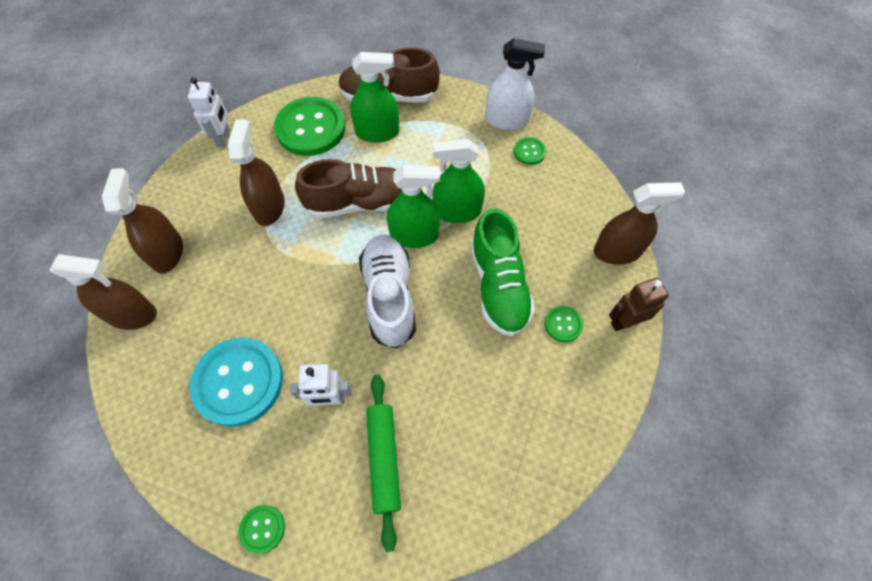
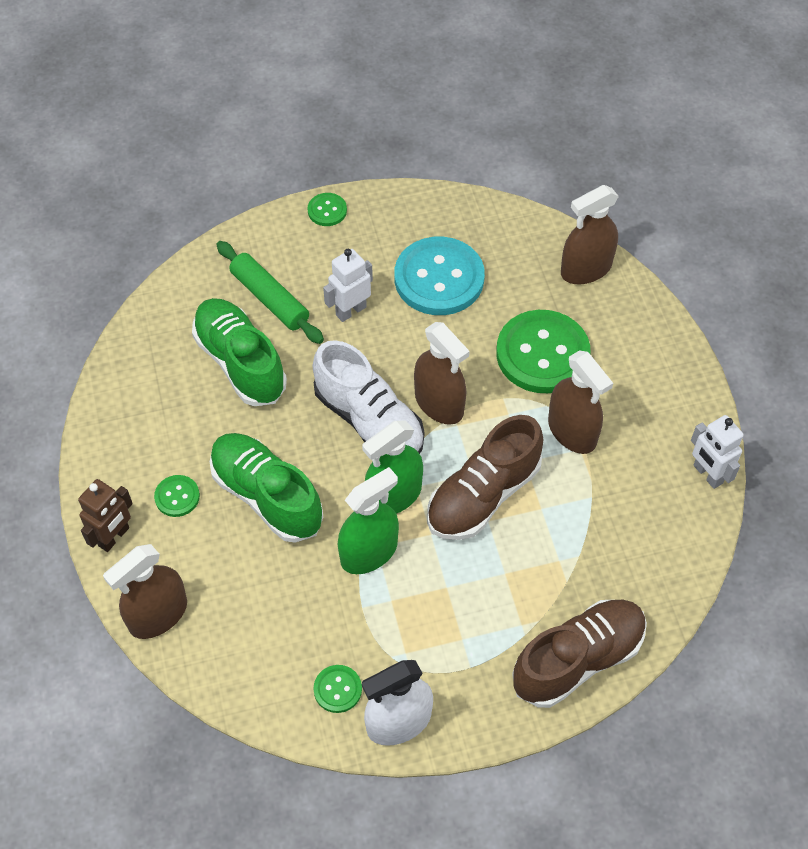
camera: 145 degrees right, 5 degrees down
(167, 252) = (619, 331): brown spray bottle -> brown spray bottle (439, 403)
(310, 128) = (626, 550): green button -> green button (542, 354)
(377, 132) = (544, 596): green spray bottle -> none
(449, 409) = (240, 362): none -> green shoe

